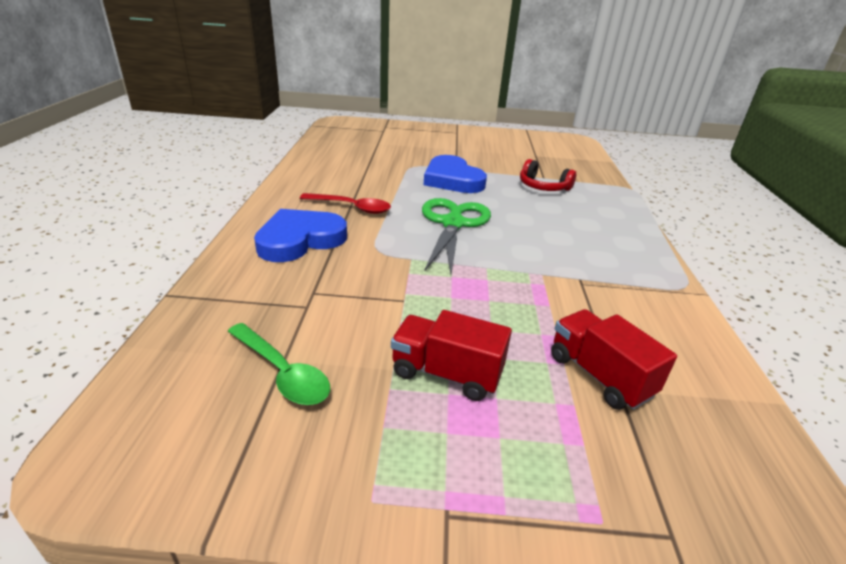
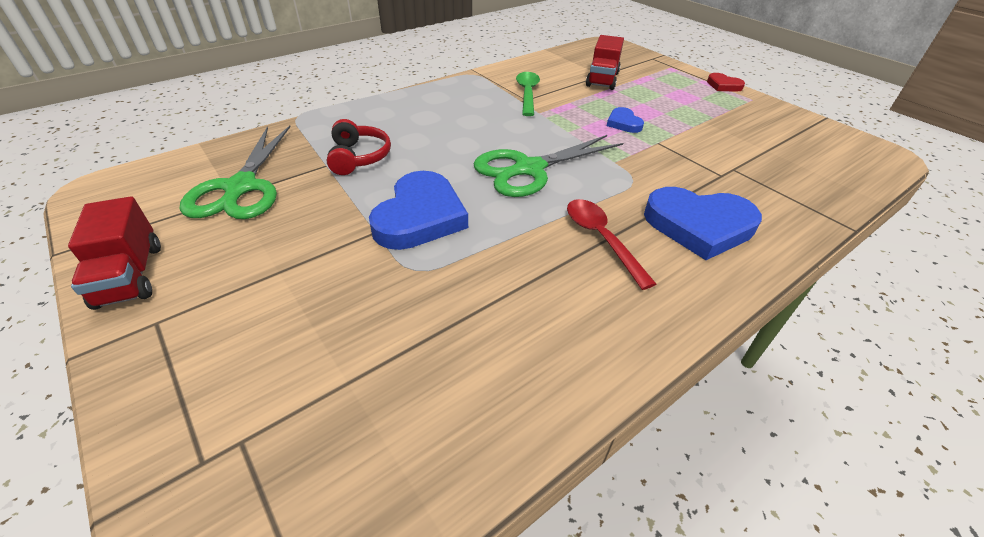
camera: 130 degrees left, 10 degrees up
(282, 372) = (771, 145): green spoon -> green spoon (527, 94)
(446, 373) = (677, 109): red truck -> red truck (130, 275)
(454, 518) = (723, 85): none -> red heart
(463, 306) = (623, 123): none -> blue heart
(542, 158) = (241, 187): none -> green scissors

